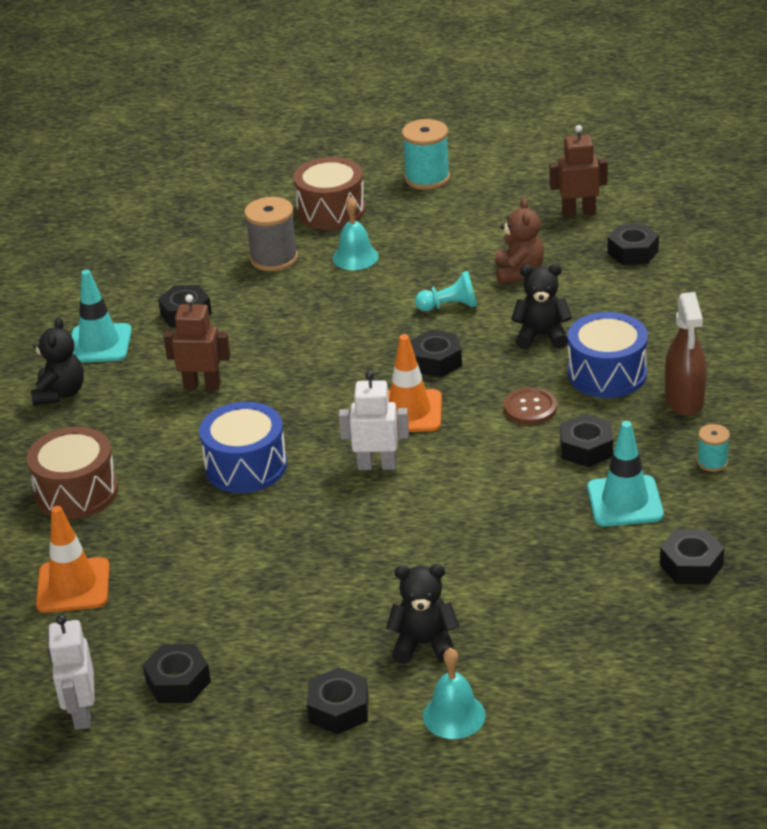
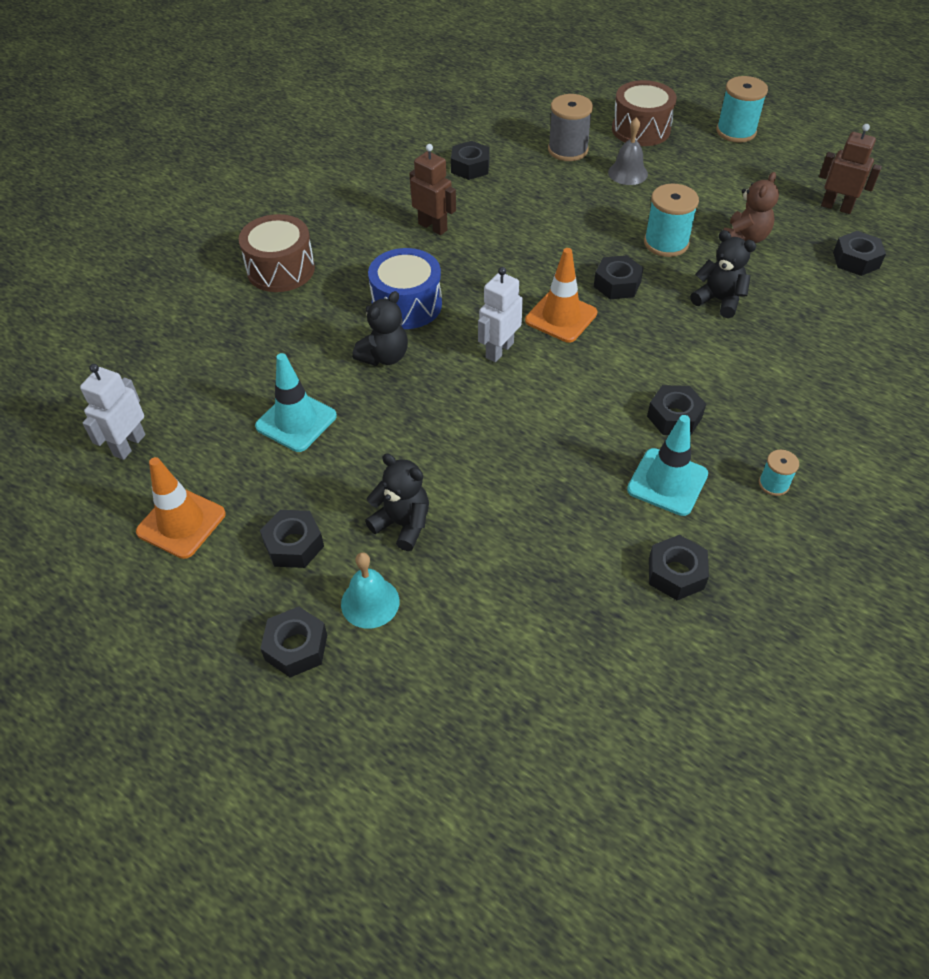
camera: 30 degrees right, 15 degrees up
(60, 393) = (337, 190): black teddy bear -> black teddy bear (384, 356)
(73, 586) = (214, 341): orange traffic cone -> orange traffic cone (181, 523)
(99, 344) = (394, 165): turquoise traffic cone -> turquoise traffic cone (296, 421)
(178, 682) = (210, 456): black nut -> black nut (296, 647)
(355, 257) = (627, 173): turquoise bell -> grey bell
(377, 465) = (499, 350): white robot -> white robot turned 90 degrees counterclockwise
(450, 306) = (666, 243): turquoise pawn -> turquoise spool
(530, 408) = (658, 358): brown button -> none
(607, 374) = (746, 358): blue drum -> none
(684, 400) = (794, 414): brown spray bottle -> none

